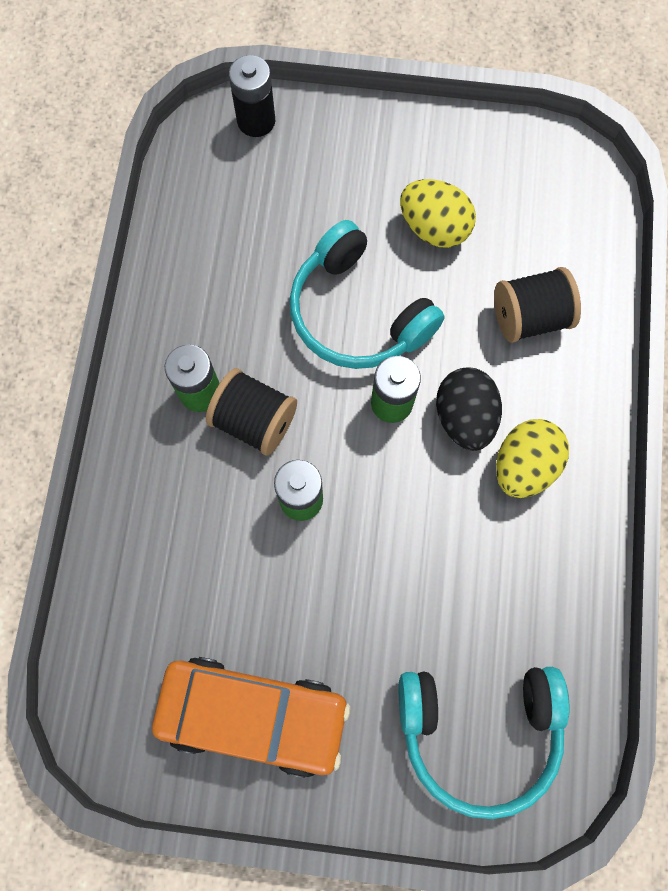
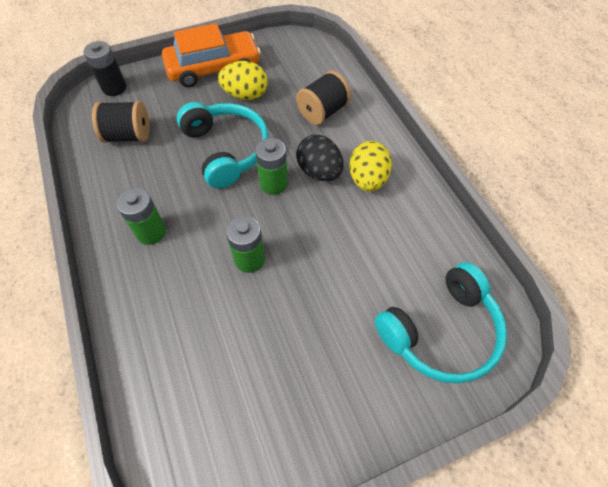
camera: 30 degrees left, 15 degrees down
(253, 715) = (294, 407): orange car -> orange car (213, 68)
(254, 420) = (195, 231): black spool -> black spool (128, 136)
(357, 313) = (226, 150): turquoise headphones -> turquoise headphones turned 135 degrees counterclockwise

